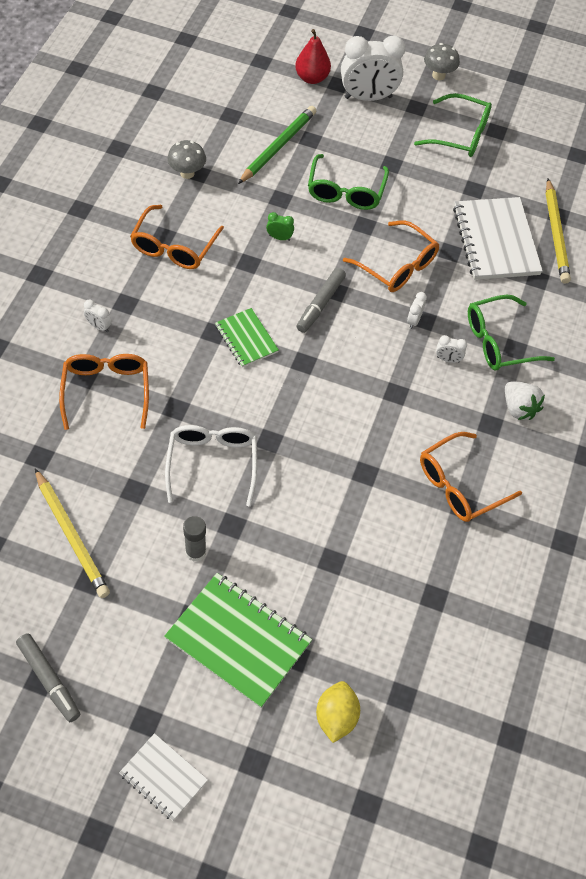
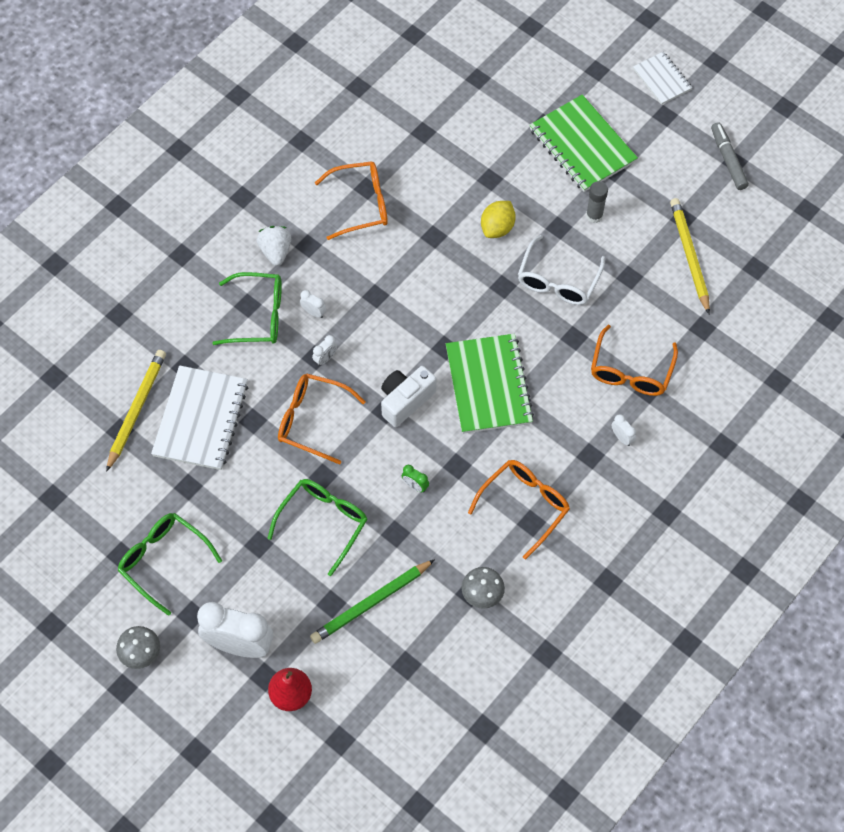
camera: 155 degrees left, 5 degrees up
(246, 339) = (488, 385): green notebook -> green notebook, size x1.77
(320, 304) = (405, 401): grey marker -> white camera
(336, 717) = (530, 79): yellow lemon -> yellow lemon (497, 228)
(396, 265) = (313, 420): orange glasses -> orange glasses turned 45 degrees counterclockwise

